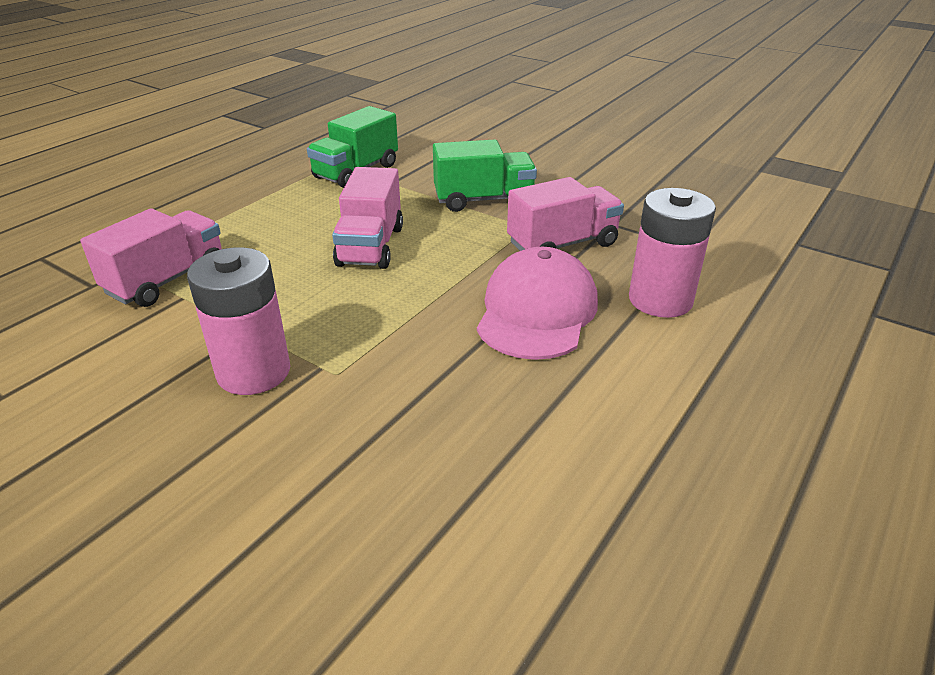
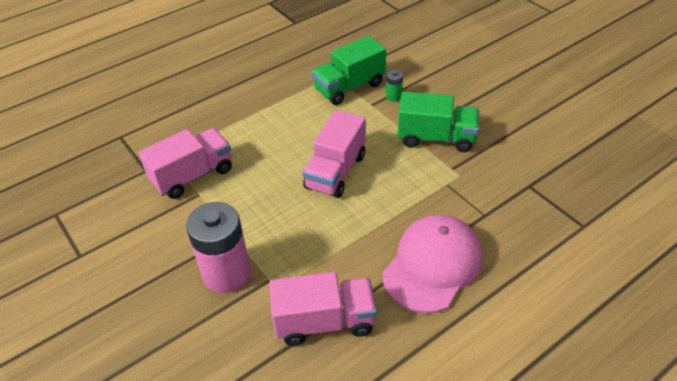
camera: 20 degrees right, 10 degrees up
(415, 173) = (393, 96): none -> green battery
(562, 244) = (479, 200): pink truck -> pink truck (324, 321)
(660, 300) = (531, 276): pink battery -> none

